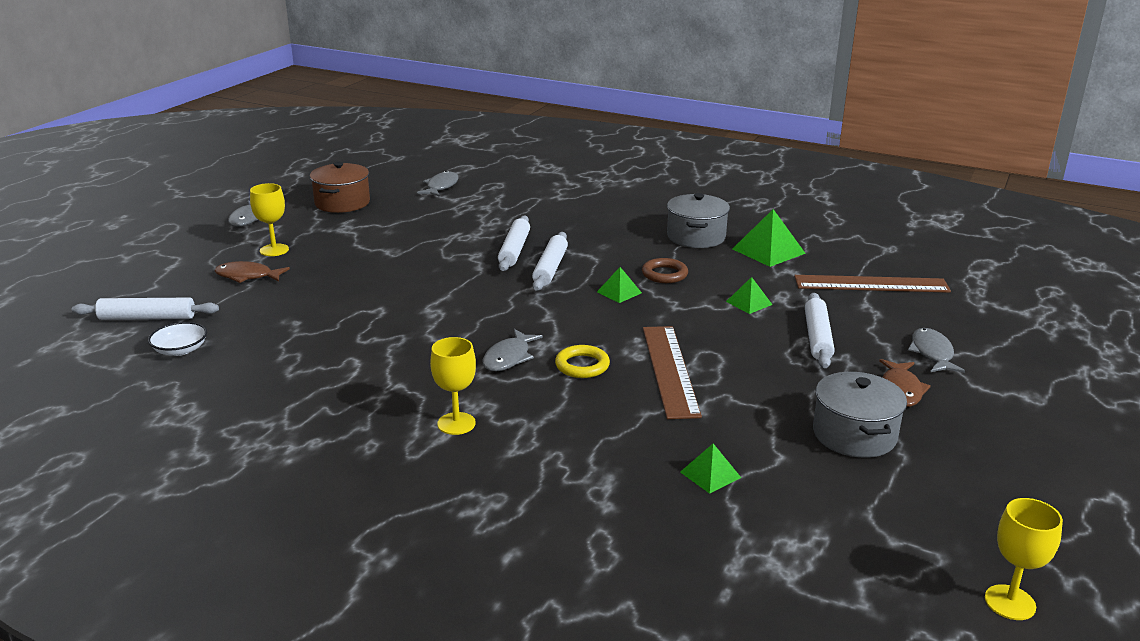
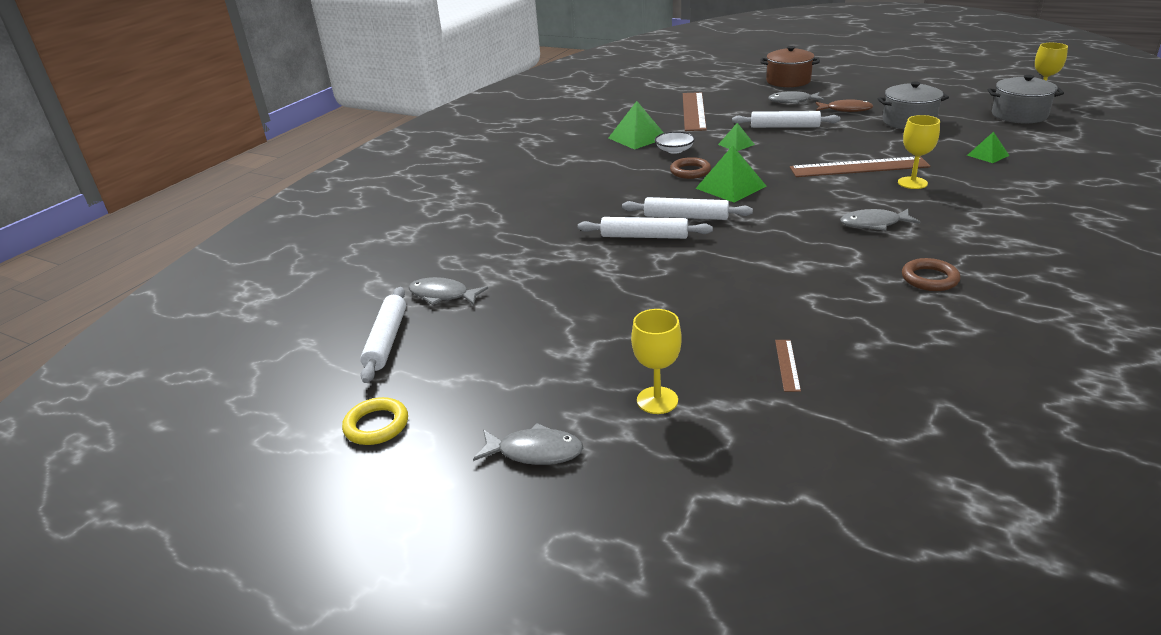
camera: 85 degrees left, 5 degrees up
(147, 318) = (906, 475): white rolling pin -> white rolling pin (386, 340)
(180, 350) = (974, 420): white bowl -> white bowl (674, 150)
(247, 276) = (748, 408): brown fish -> none
(287, 293) = (787, 365): none -> brown ruler
(342, 203) = (485, 367): brown pot -> brown pot (788, 81)
(384, 368) = (929, 279): none -> brown ring
(456, 423) = (996, 237): yellow goblet -> yellow goblet (912, 183)
(509, 358) = (874, 224): grey fish -> grey fish turned 150 degrees clockwise
(582, 365) = (870, 196): yellow ring -> yellow ring (376, 425)
(619, 292) = (730, 187): green pyramid -> green pyramid, size x1.73
(696, 237) = (608, 161): grey pot -> grey pot (1019, 115)

